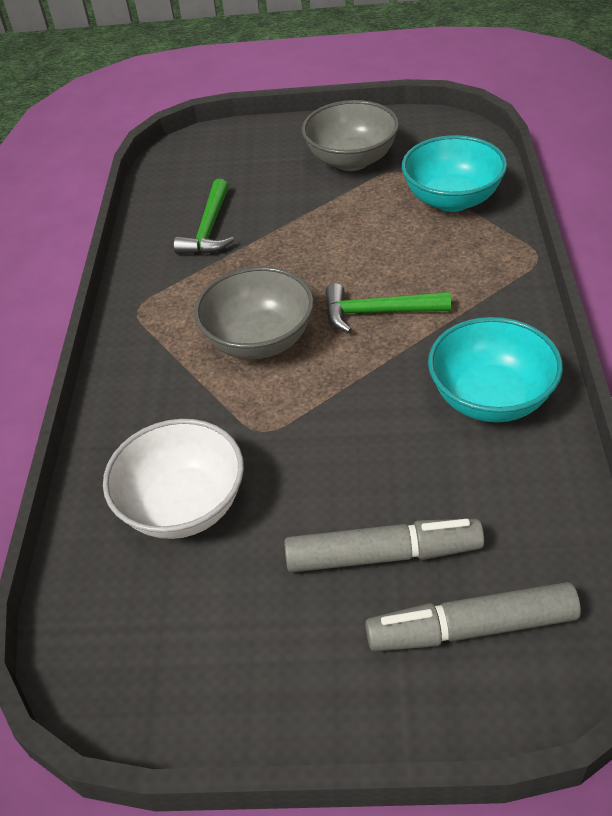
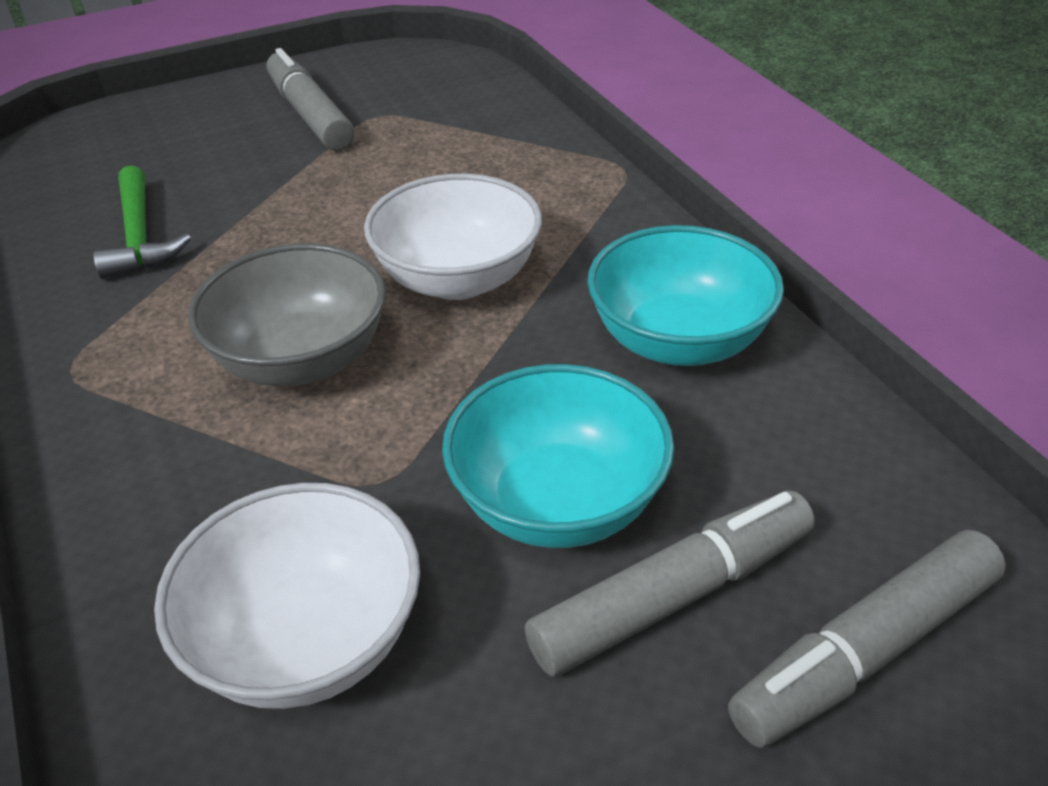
camera: 30 degrees left, 5 degrees down
(351, 160) = (310, 115): grey bowl -> grey marker
(378, 312) = (458, 279): green hammer -> white bowl
(452, 199) = (474, 131): turquoise bowl -> turquoise bowl (558, 503)

